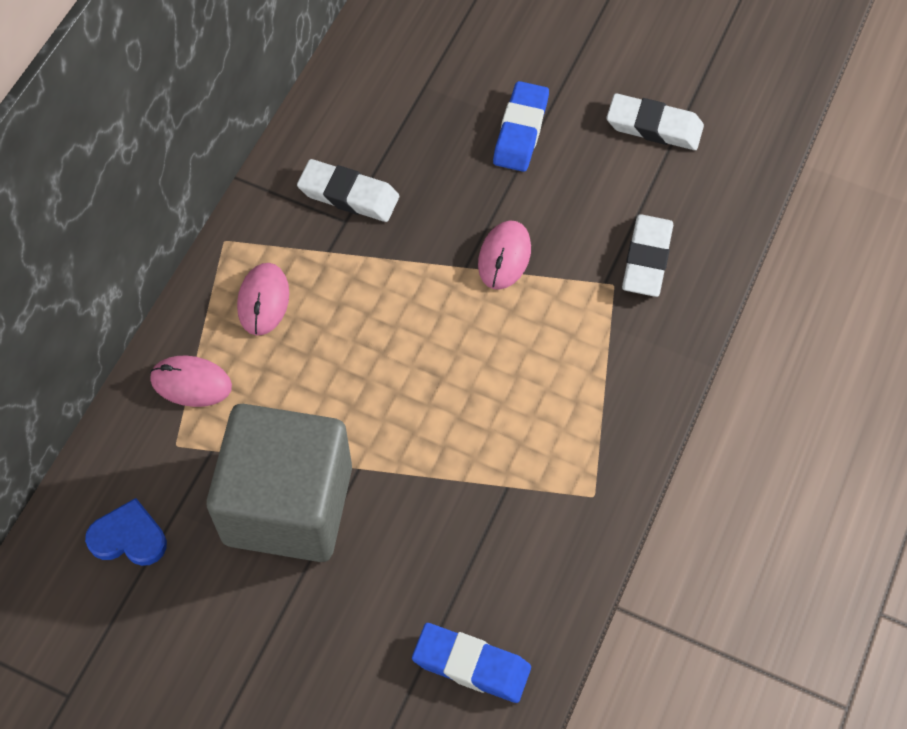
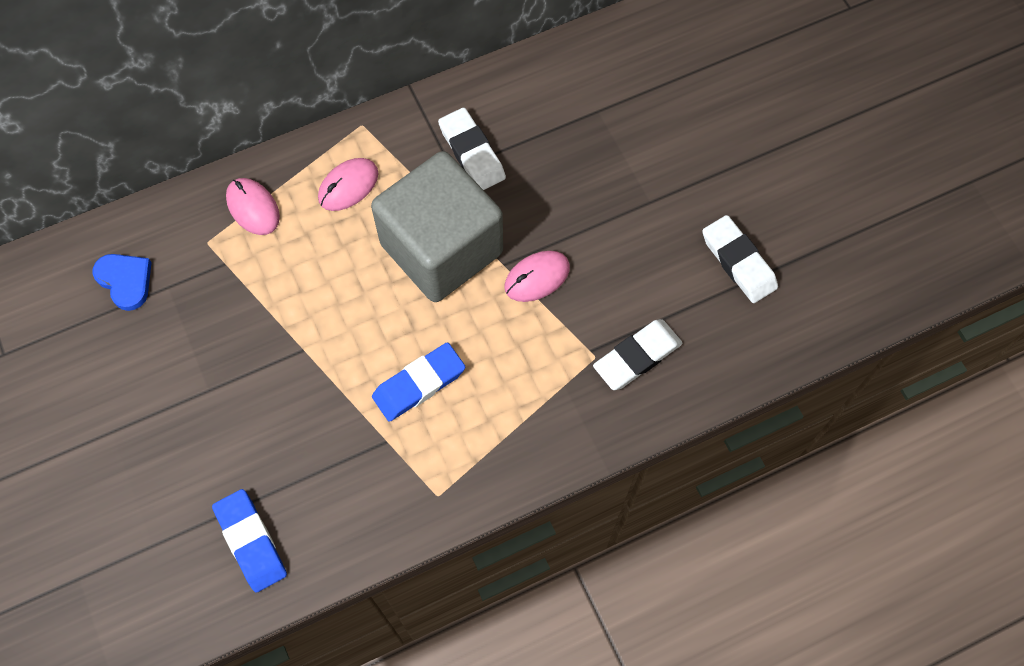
camera: 40 degrees right, 5 degrees up
(288, 504) = (237, 338): grey cube -> grey cube (441, 248)
(520, 131) = (636, 193): blue eraser -> blue eraser (419, 384)

